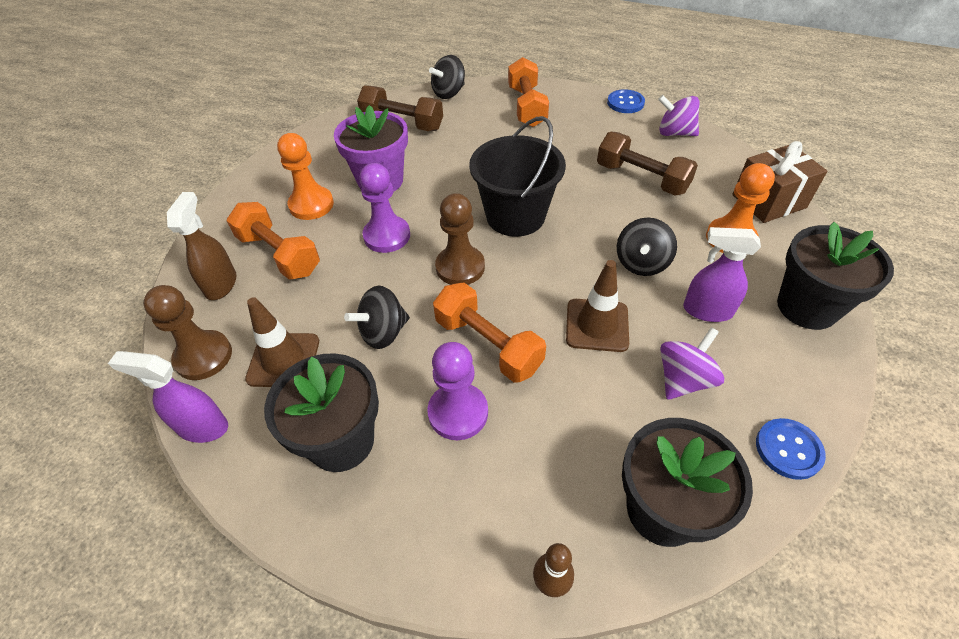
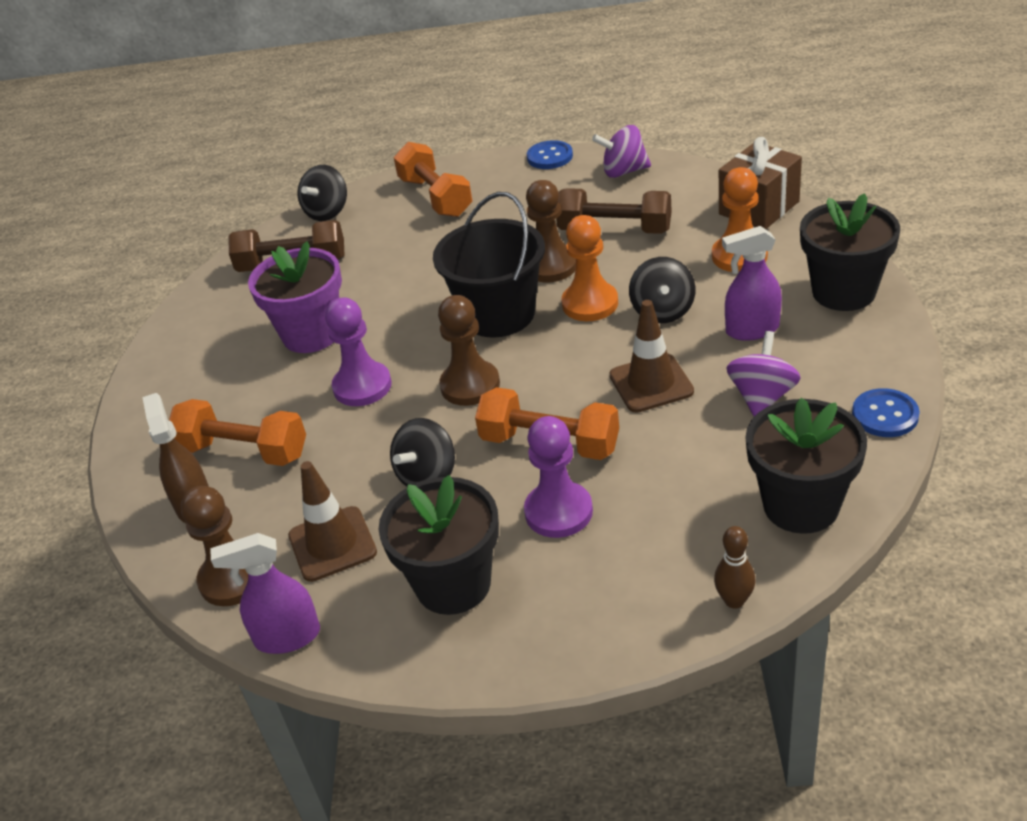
camera: 20 degrees left, 10 degrees down
(311, 205) = (243, 388): orange pawn -> orange pawn (590, 304)
(576, 191) = (550, 266): none -> brown pawn

